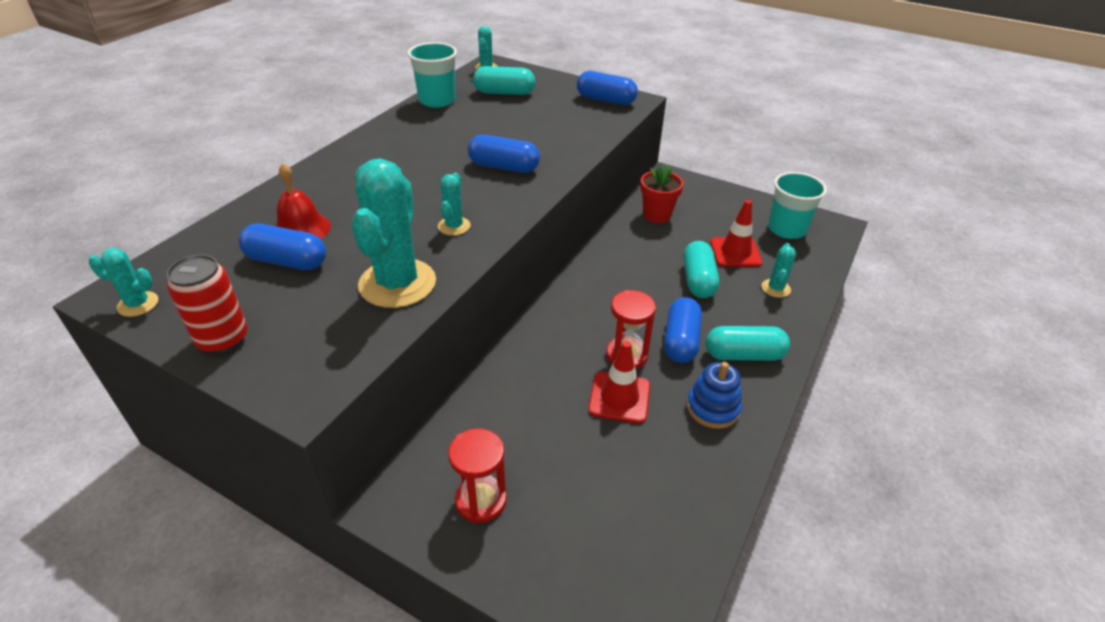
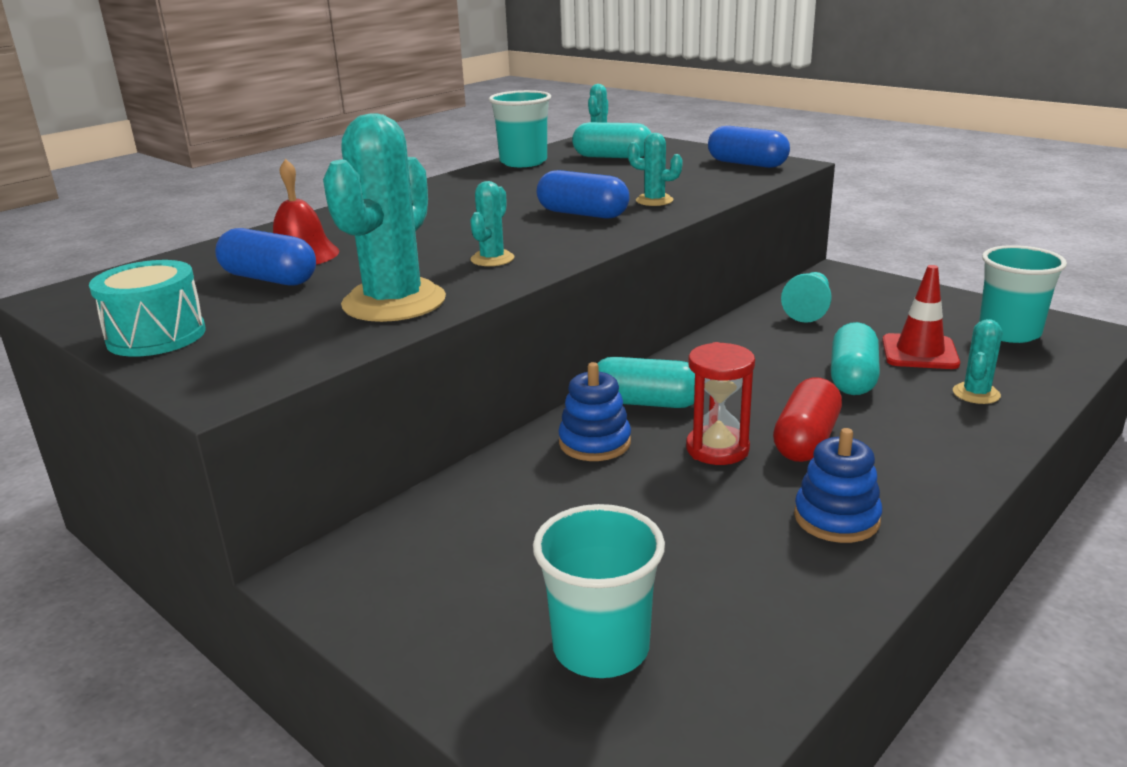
camera: 15 degrees right, 15 degrees down
(138, 304) = (80, 304): turquoise cactus -> turquoise cactus (654, 200)
(223, 339) = (156, 336): red can -> turquoise drum
(481, 500) = (445, 586): red hourglass -> none
(544, 358) = (595, 443): none -> blue stacking toy
(595, 536) = (601, 647): none -> turquoise cup
(619, 398) = (691, 494): red traffic cone -> none
(657, 215) = (808, 309): red flower pot -> turquoise pawn
(681, 341) = (806, 440): blue capsule -> red capsule
(743, 355) = (904, 463): turquoise capsule -> turquoise capsule (646, 403)

